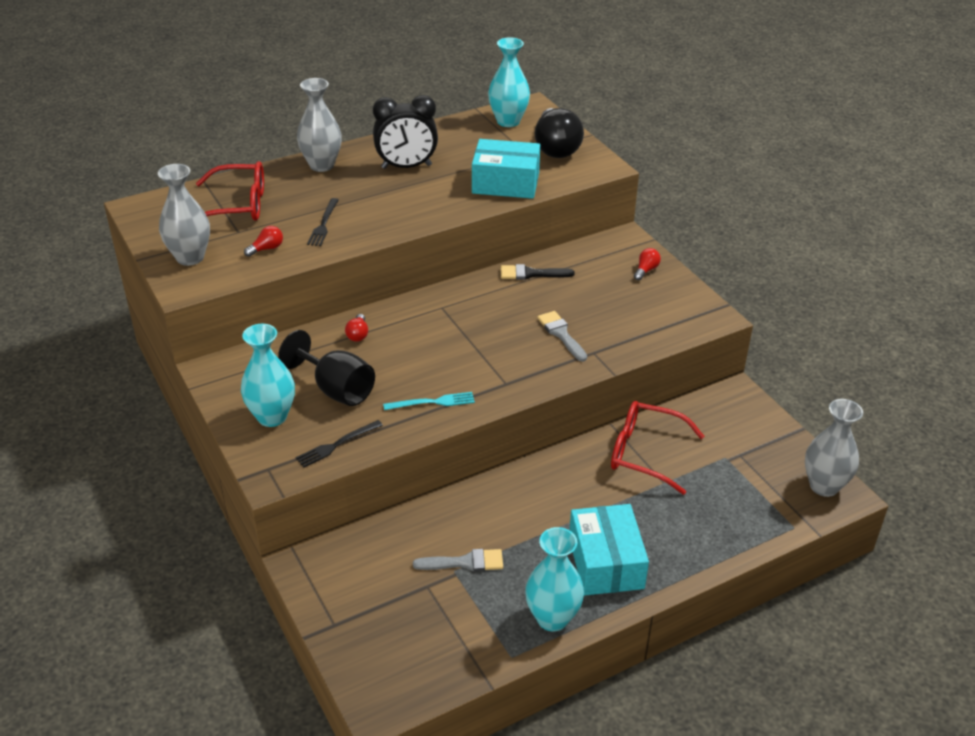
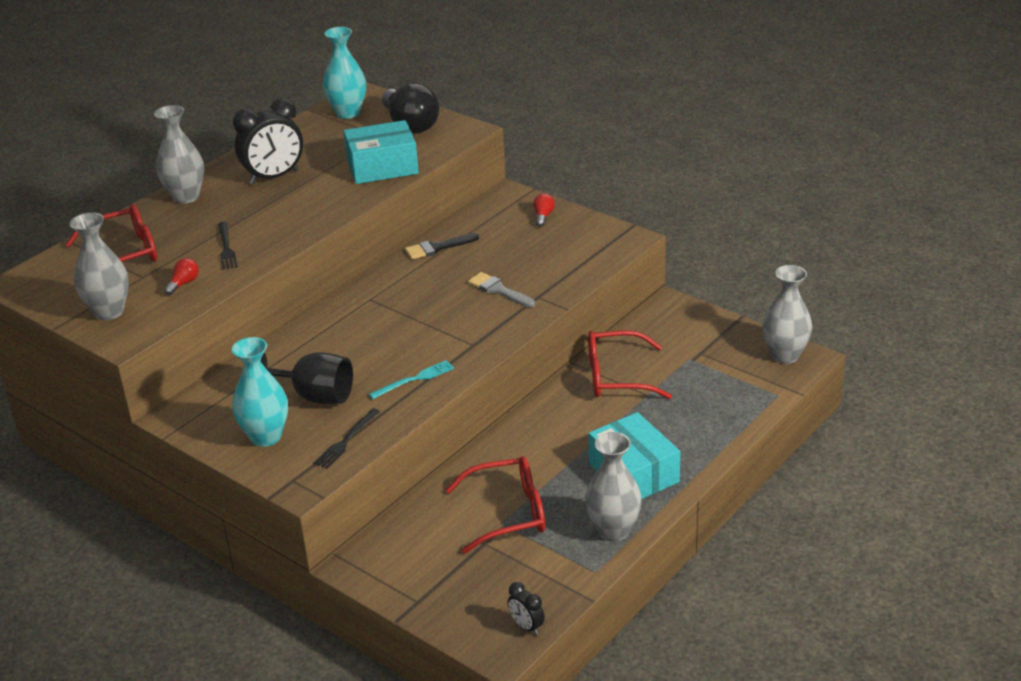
camera: 20 degrees left, 5 degrees down
(358, 334) = (303, 344): red light bulb -> none
(415, 691) = (526, 626): none -> black clock
(465, 562) = (507, 513): grey brush -> red glasses
(552, 618) = (613, 530): turquoise vase -> grey vase

